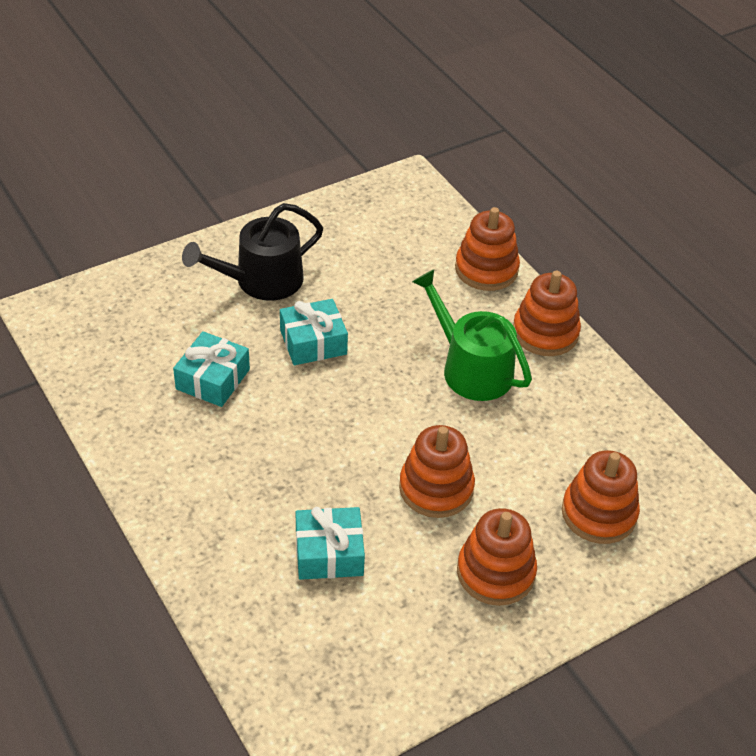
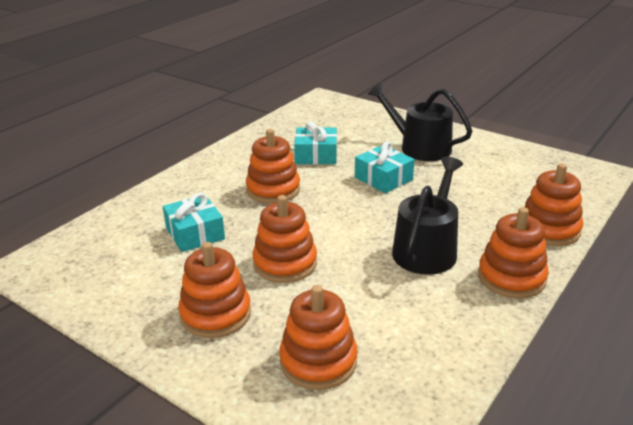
camera: 70 degrees right, 15 degrees down
(273, 449) = (273, 190): none -> orange stacking toy
(471, 368) = (427, 249): green watering can -> black watering can

